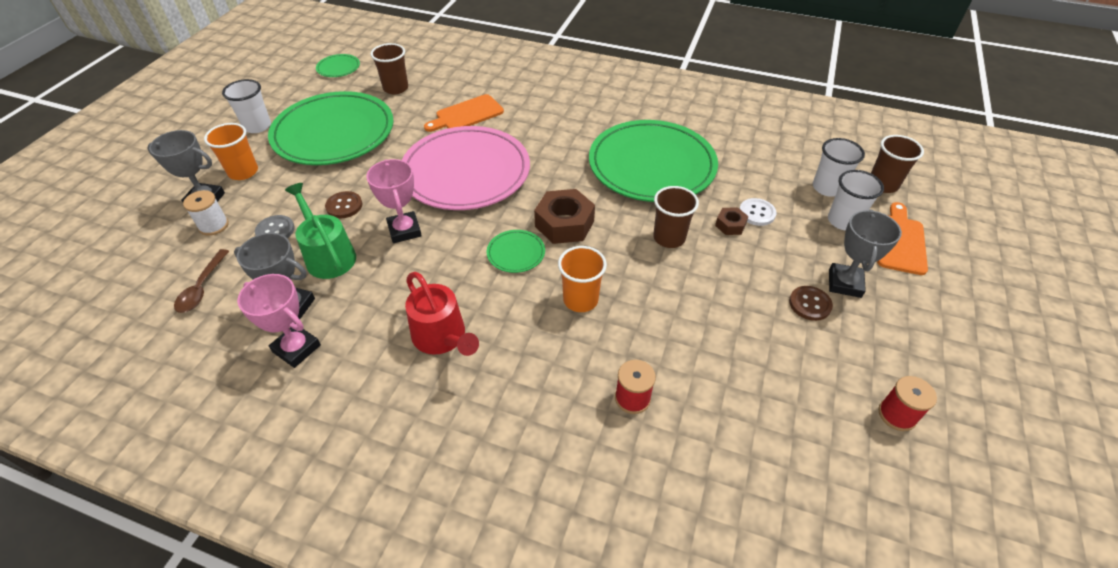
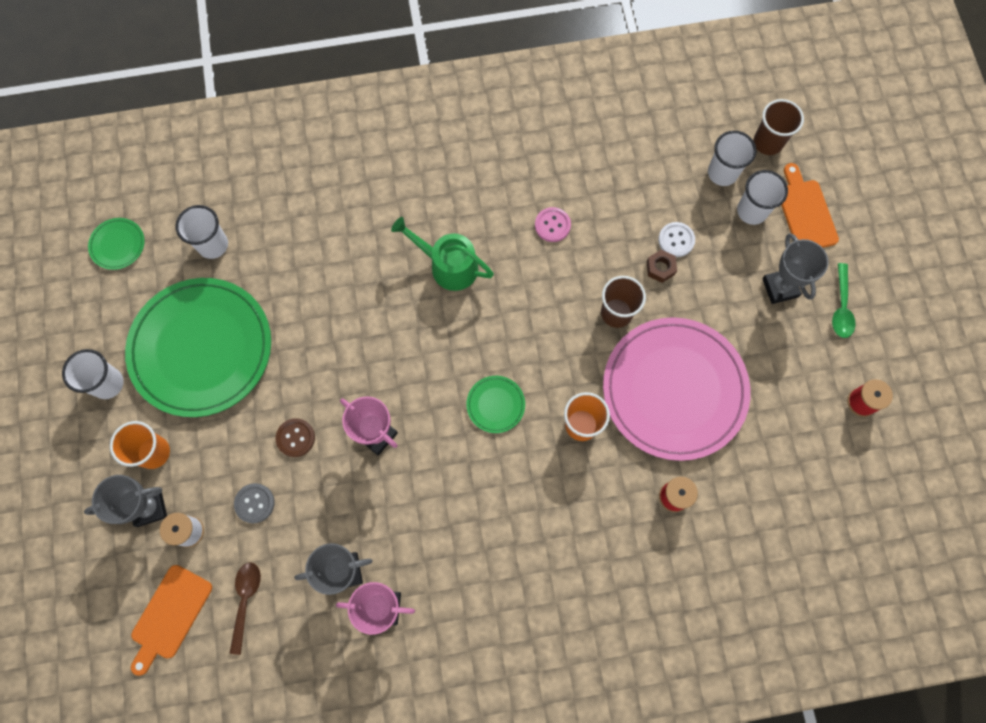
camera: 30 degrees left, 25 degrees up
(202, 288) = (245, 600): brown spoon -> brown spoon turned 150 degrees counterclockwise
(328, 255) = (330, 502): green watering can -> green watering can (448, 266)
(396, 88) = (213, 245): brown cup -> white cup
(442, 337) = (494, 527): red watering can -> none
(466, 114) = (322, 246): orange cutting board -> orange cutting board (169, 615)
(466, 172) = (381, 330): pink plate -> pink plate (674, 390)
(564, 224) = (516, 346): brown nut -> none
(651, 165) = (552, 225): green plate -> pink button
(809, 304) = (762, 326): brown button -> none
(907, 324) = (841, 307): none -> green spoon

